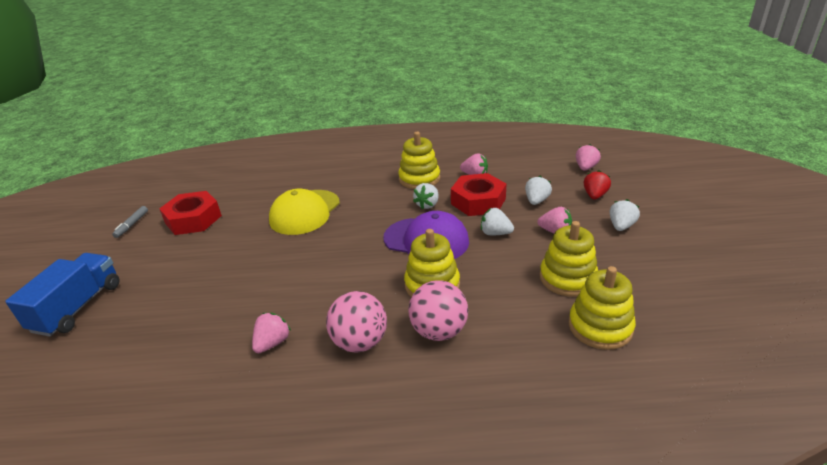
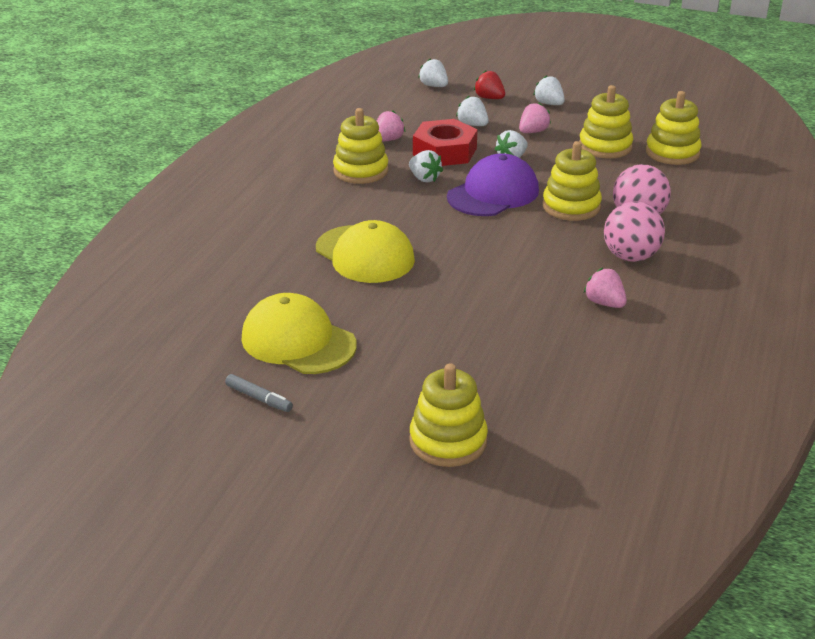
camera: 70 degrees left, 0 degrees up
(78, 307) = (448, 441): blue truck -> yellow stacking toy
(193, 219) = (298, 341): red nut -> yellow cap
(585, 168) = (434, 86): pink strawberry -> white strawberry

